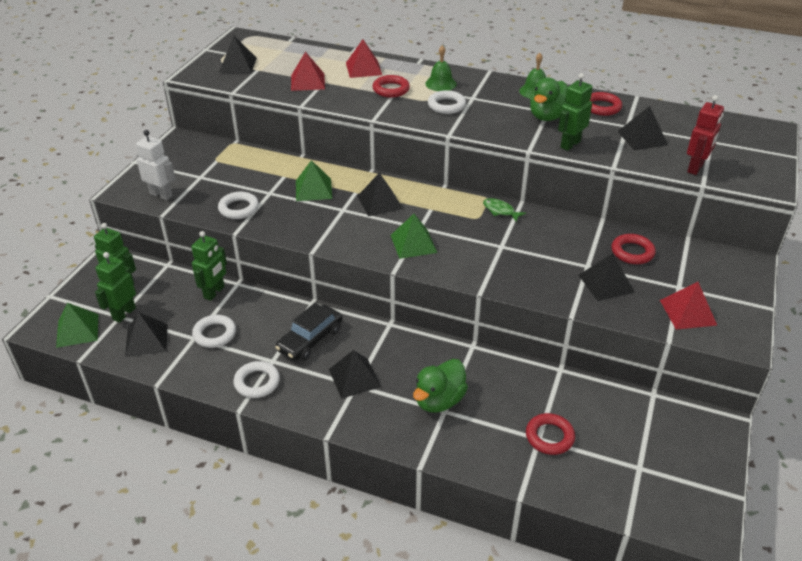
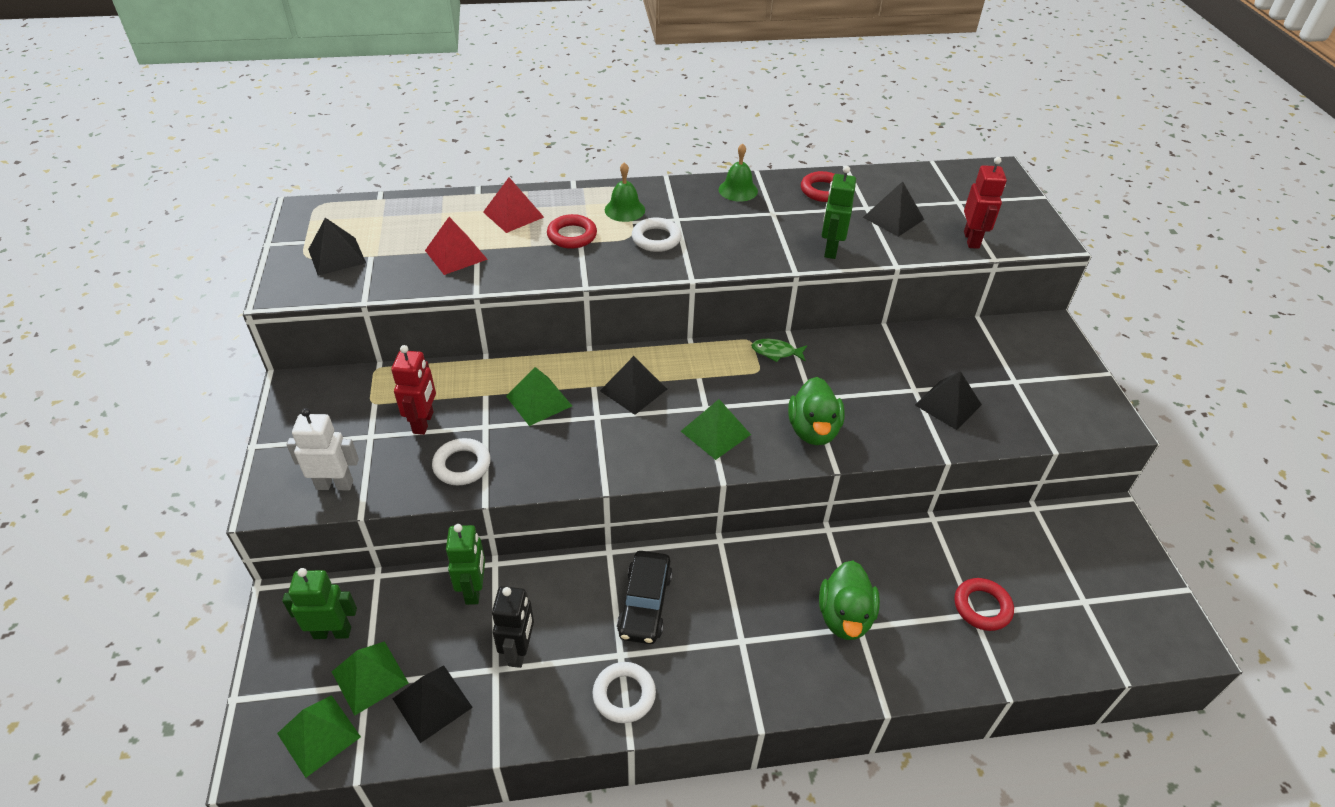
camera: 30 degrees left, 5 degrees up
(124, 313) = (370, 677): green robot -> green pyramid
(214, 334) = (519, 651): white ring -> black robot
(235, 179) = (424, 422): none -> red robot
(354, 378) = (733, 632): black pyramid -> none
(548, 116) = (778, 220): green duck -> green duck (813, 430)
(632, 252) = (943, 355): red ring -> none
(688, 312) = (1045, 408): red pyramid -> none

